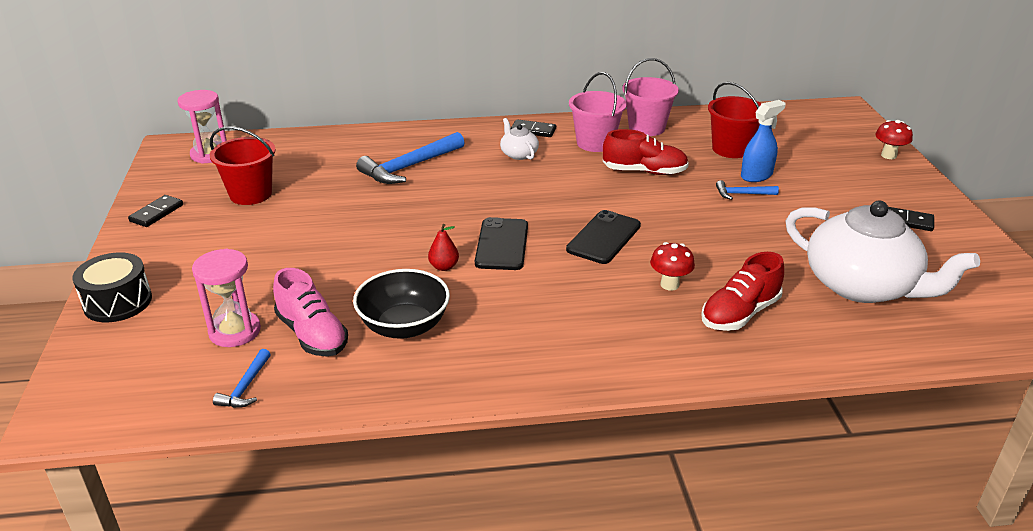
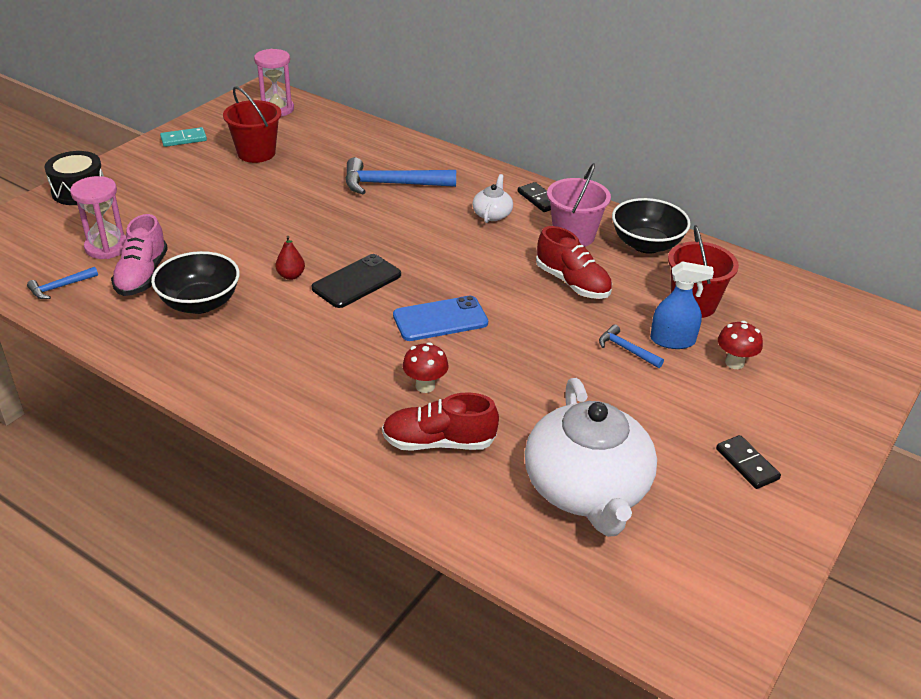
camera: 40 degrees right, 5 degrees up
(156, 213) = (183, 139): black domino -> turquoise domino
(603, 237) = (440, 319): black phone -> blue phone
(646, 128) = (646, 244): pink bucket -> black bowl
(888, 155) = (857, 396): red mushroom -> red mushroom (734, 363)

